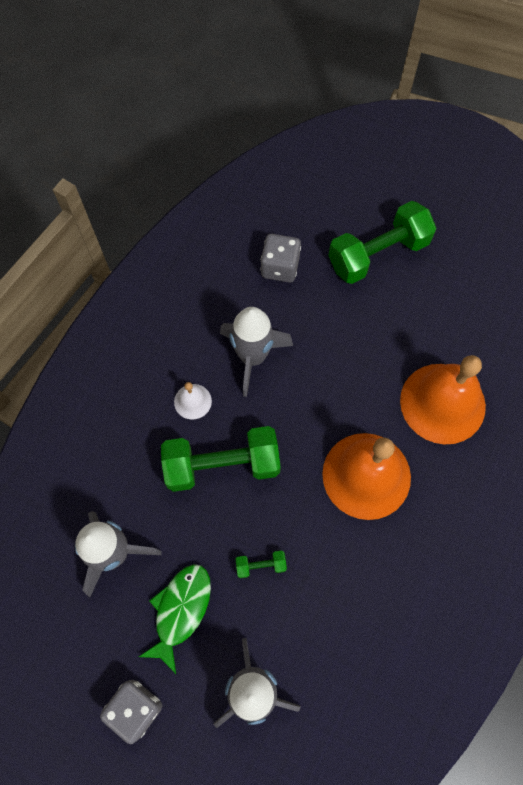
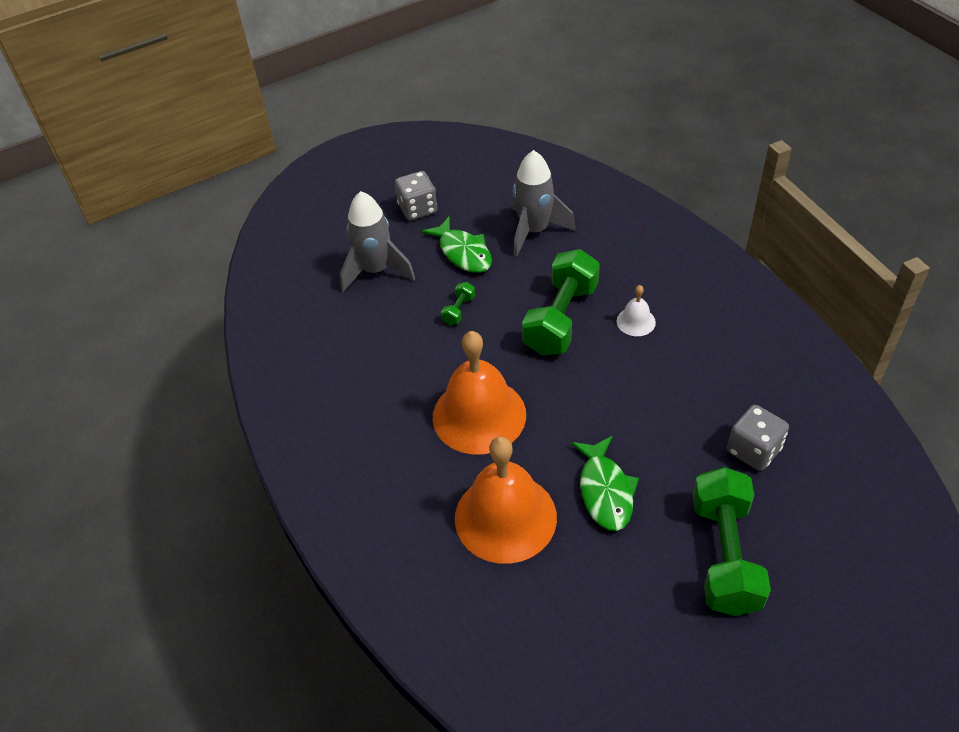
camera: 125 degrees right, 20 degrees down
(252, 357) = (656, 382): grey rocket -> none
(376, 347) = (605, 491): none -> green fish

